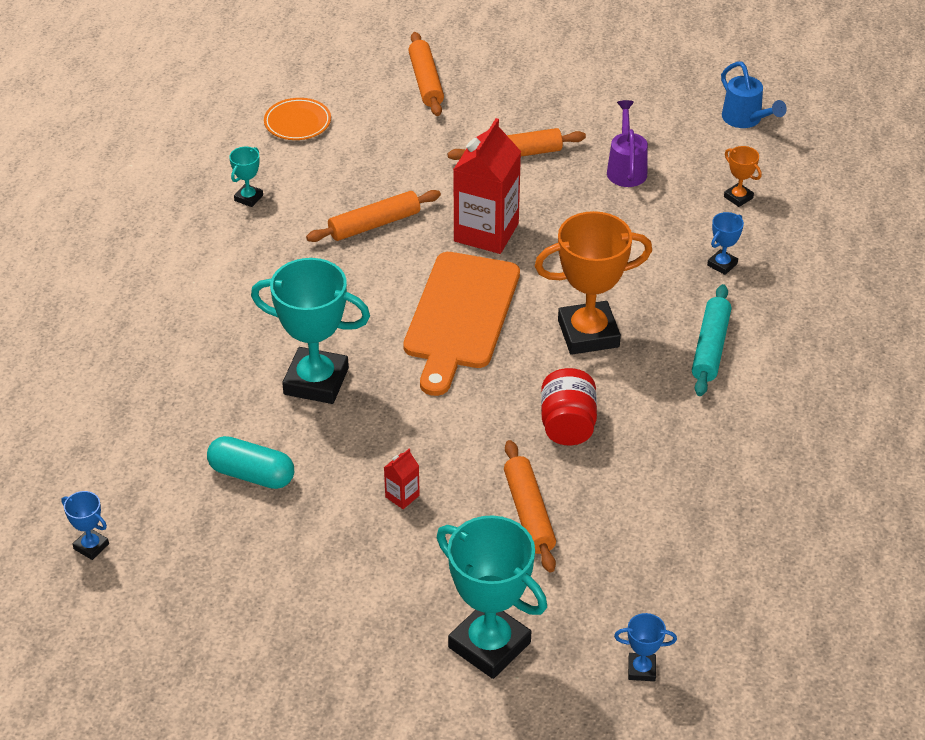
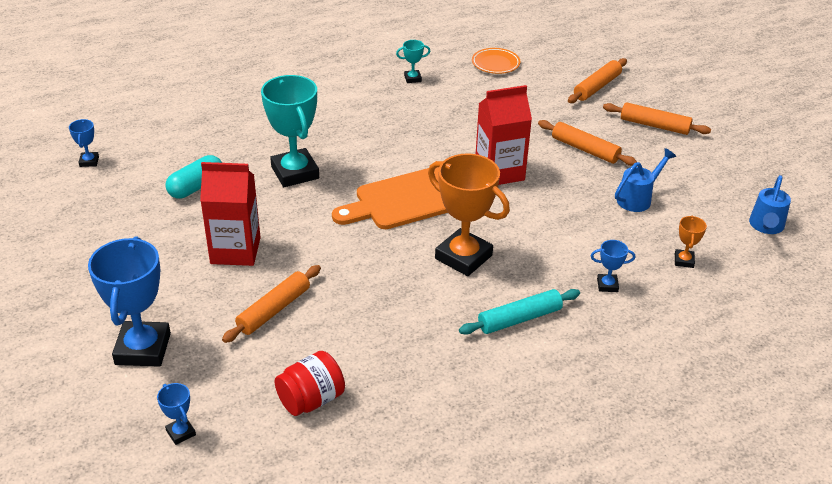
camera: 50 degrees right, 5 degrees down
(252, 474) = (196, 187): turquoise capsule -> turquoise capsule turned 60 degrees clockwise
(374, 224) = (449, 129): orange rolling pin -> orange rolling pin (654, 125)
(402, 496) = (235, 250): red carton -> red carton, size x2.36
(489, 645) = (143, 349): turquoise trophy -> blue trophy
(567, 425) = (370, 288): red jar -> red jar (311, 400)
(626, 168) = (638, 198): purple watering can -> blue watering can

